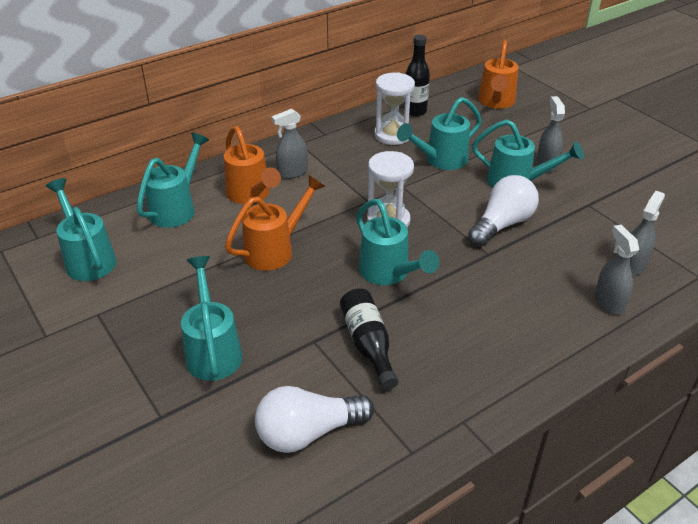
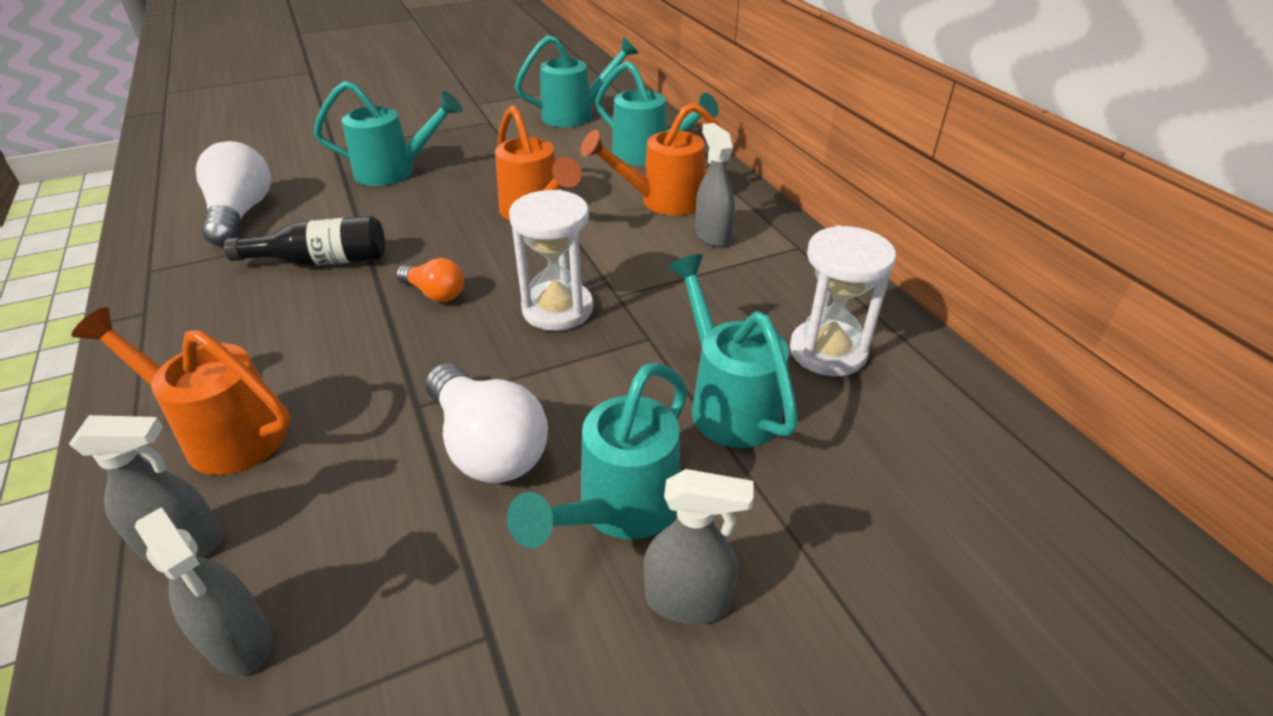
camera: 100 degrees right, 0 degrees up
(389, 274) = (435, 293): turquoise watering can -> orange light bulb
(415, 111) = (934, 399): black bottle -> none
(496, 103) = (1019, 573): orange watering can -> orange watering can (223, 433)

